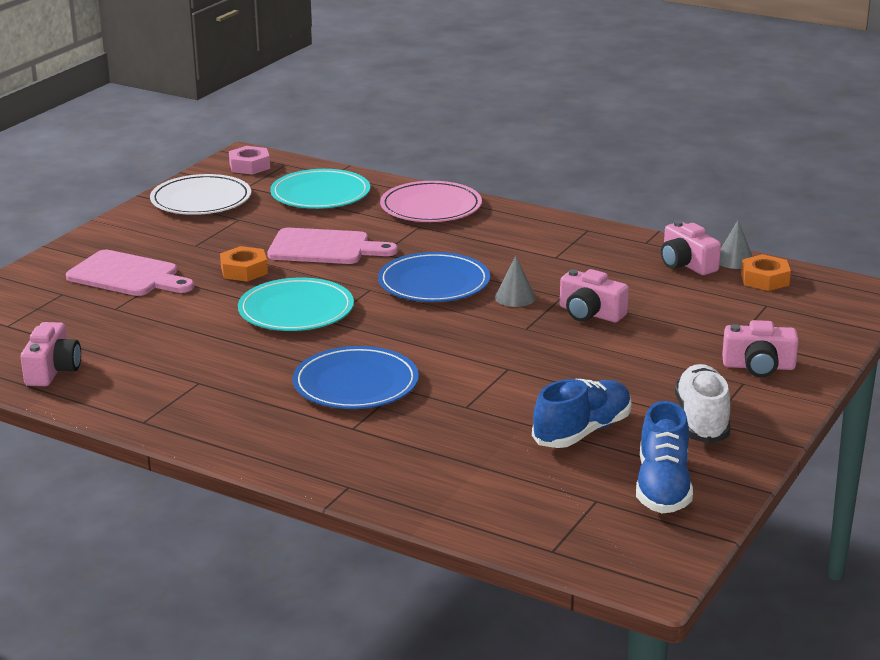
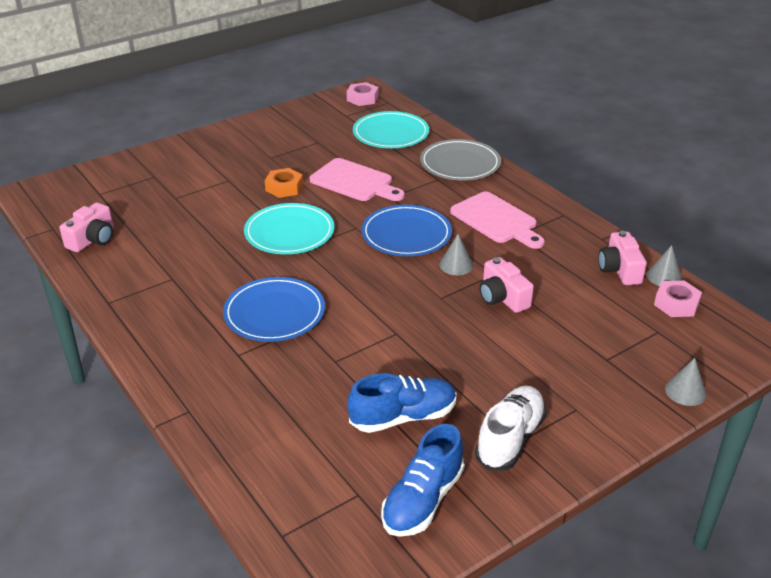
camera: 25 degrees right, 10 degrees up
(127, 275) = (206, 172): pink cutting board -> pink cutting board (496, 220)
(201, 200) = (307, 119): white plate -> none
(431, 207) = (460, 163): pink plate -> grey plate
(758, 366) = (602, 396): pink camera -> none
(764, 279) = (676, 304): orange nut -> pink nut
(830, 344) = (685, 391): none -> grey cone

